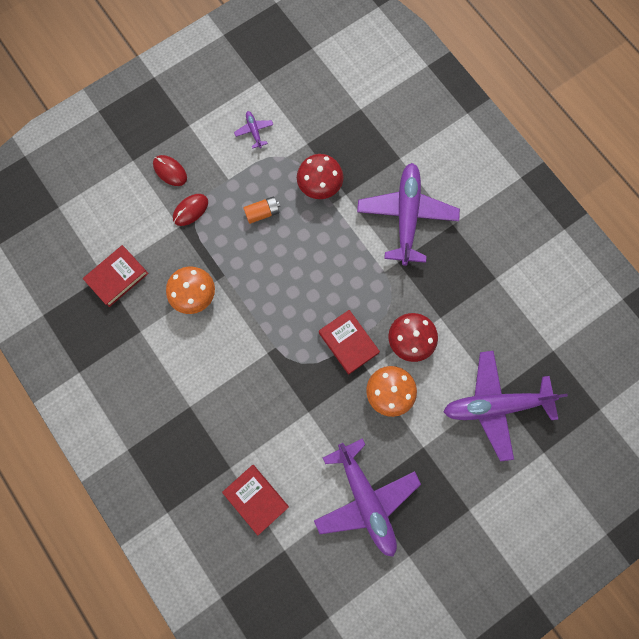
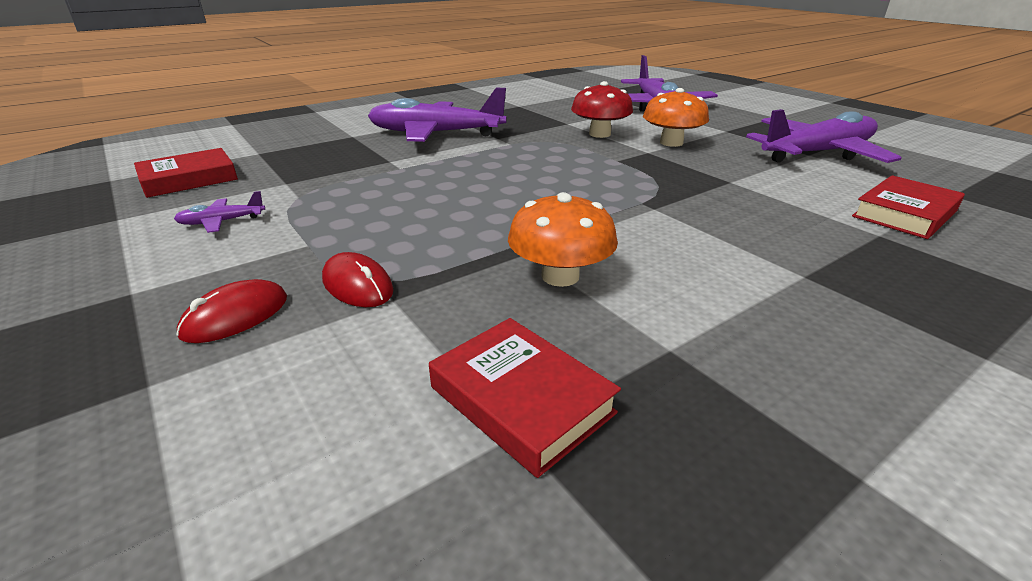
camera: 90 degrees left, 45 degrees down
(262, 213) = (396, 213): orange battery -> none
(320, 185) = (365, 175): red mushroom -> none
(348, 343) = (614, 160): red book -> red book (189, 179)

